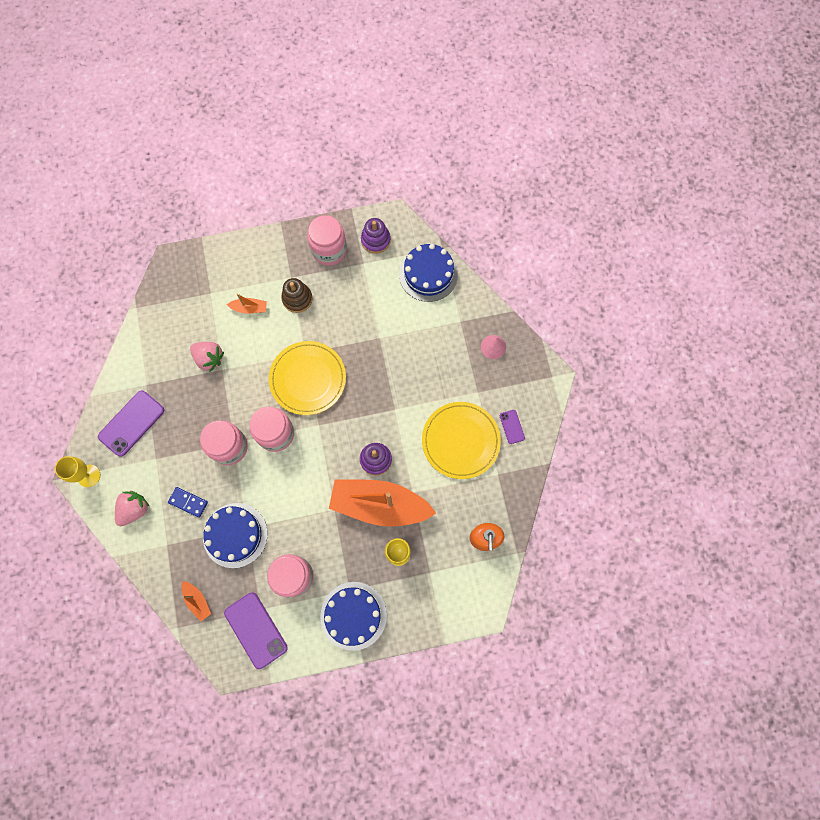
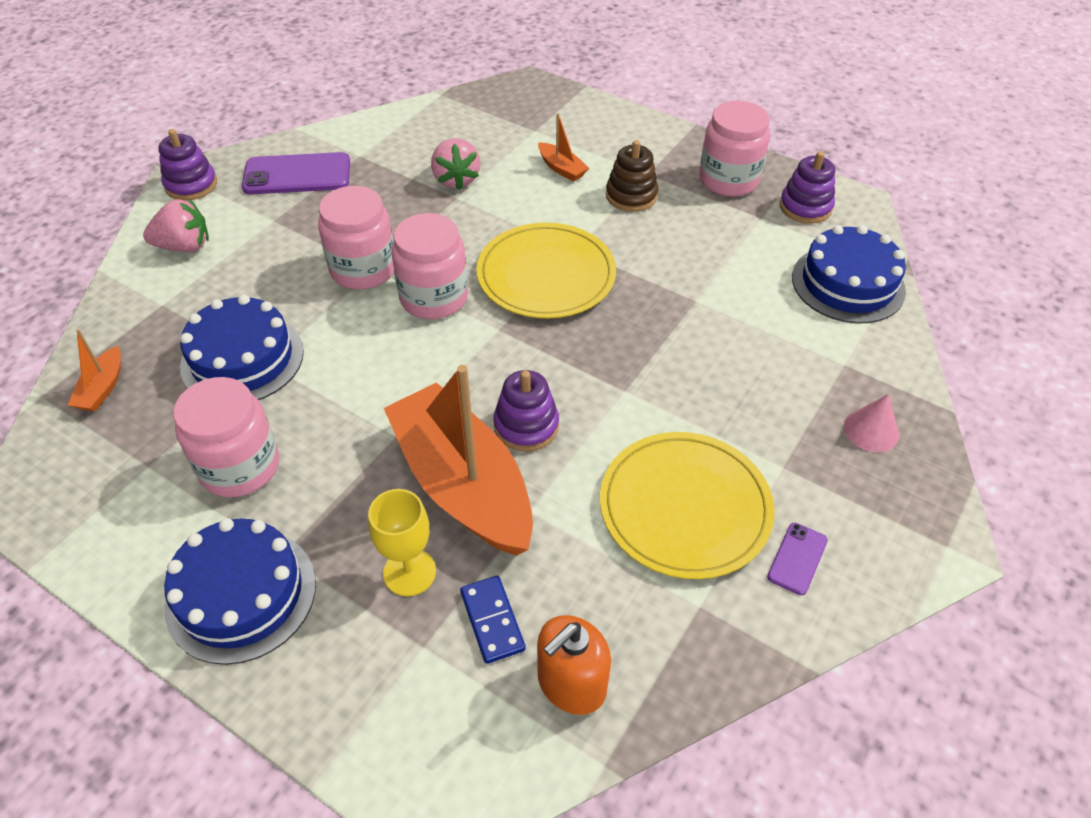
camera: 45 degrees right, 25 degrees down
(88, 475) = (191, 185): yellow goblet -> purple stacking toy
(188, 502) = (244, 284): blue domino -> blue domino (492, 621)
(256, 630) = (108, 485): purple phone -> none

